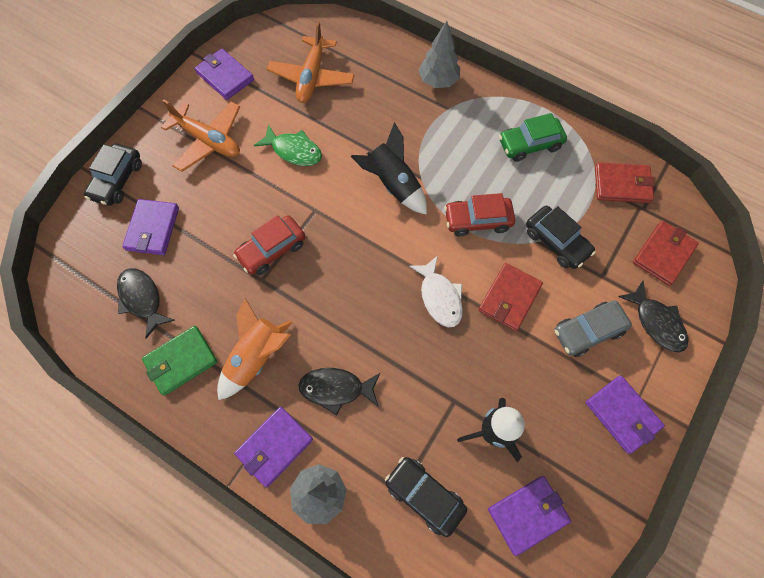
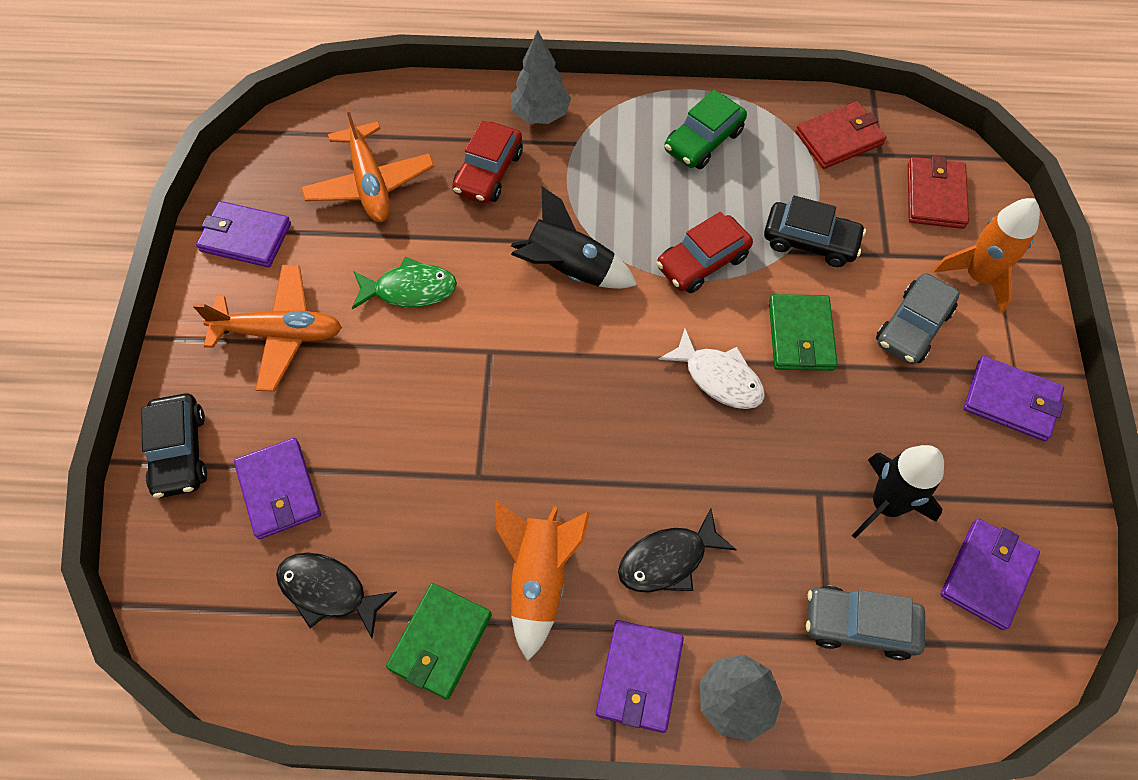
camera: 30 degrees left, 5 degrees down
(272, 250) = (466, 431): red car -> red car (488, 172)
(424, 496) = (859, 625): black car -> grey car
(509, 298) = (801, 335): red wallet -> green wallet
(656, 322) = (978, 277): black fish -> orange rocket

